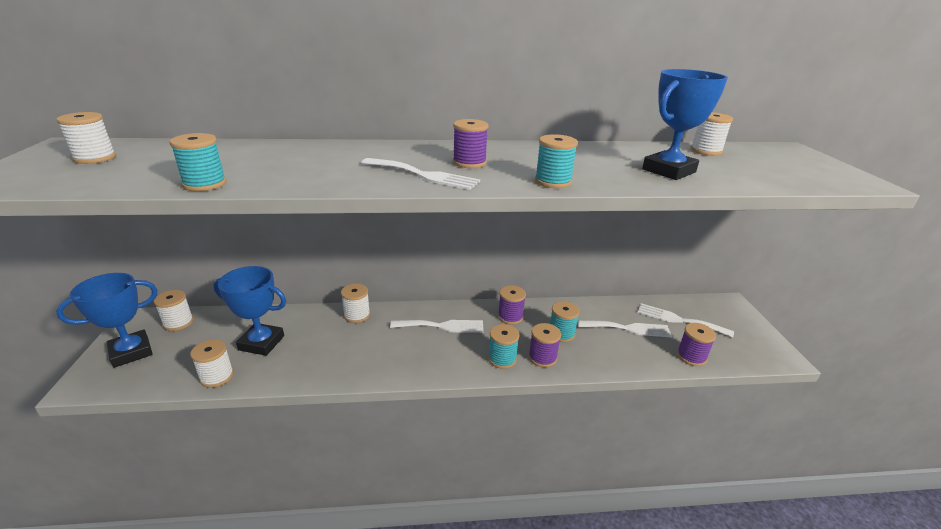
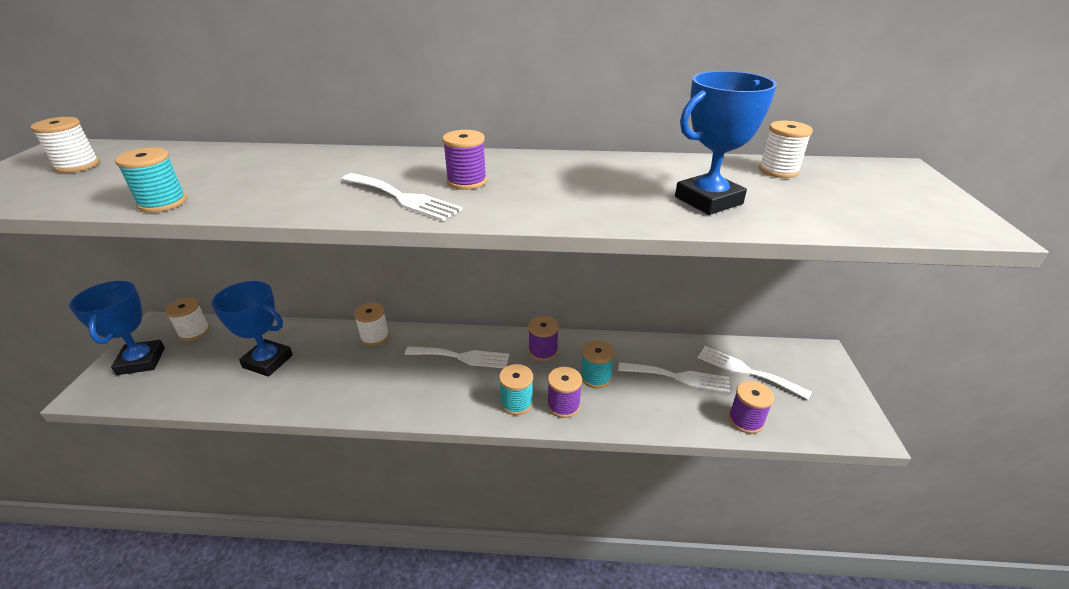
camera: 10 degrees right, 5 degrees up
(131, 352) = (141, 361): blue trophy -> blue trophy turned 75 degrees counterclockwise
(217, 376) = (213, 396): white spool -> none
(553, 181) = (549, 212): turquoise spool -> none

